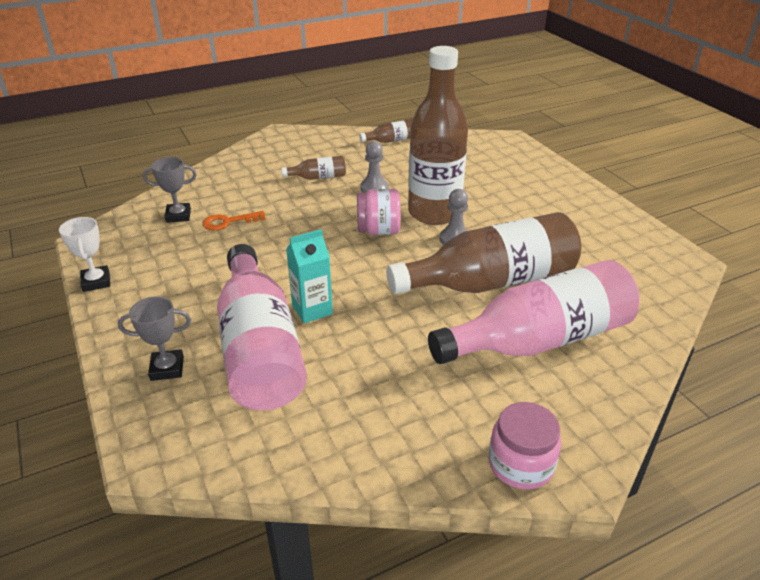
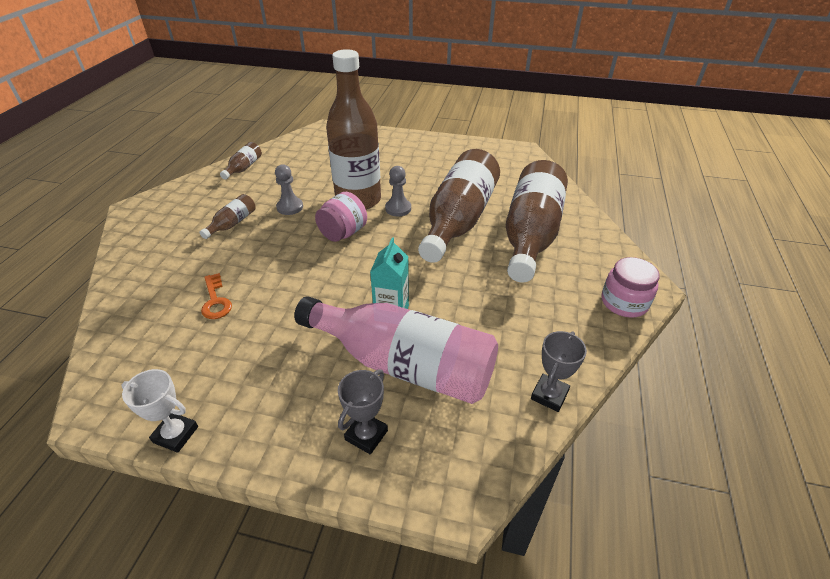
camera: 50 degrees left, 5 degrees up
(178, 216) = (156, 327): grey trophy -> grey trophy (549, 395)
(229, 222) = (215, 301): orange key -> orange key turned 45 degrees counterclockwise
(540, 340) = (531, 235): pink bottle -> brown bottle

